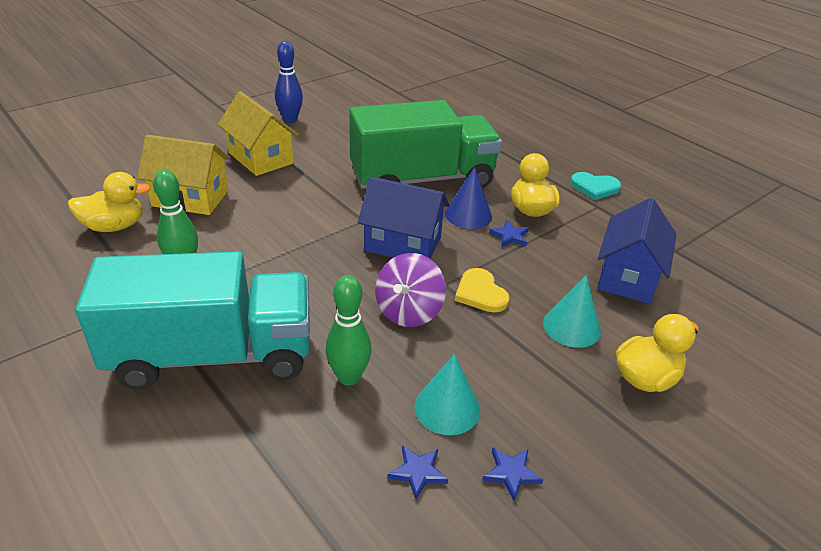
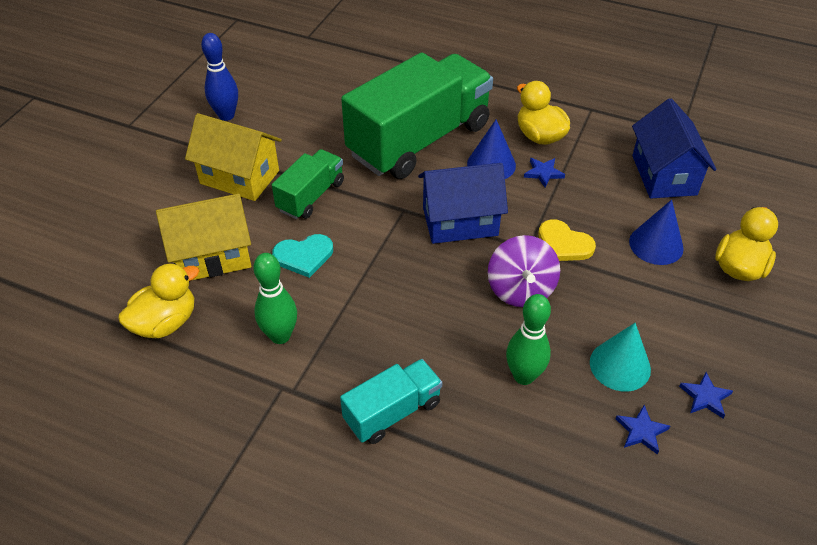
camera: 25 degrees left, 10 degrees up
(212, 355) = (392, 412): turquoise truck -> turquoise truck, size x0.48
(300, 187) = (311, 196): none -> green truck
(571, 327) = (656, 244): turquoise cone -> blue cone
(594, 187) = (574, 88): turquoise heart -> turquoise heart (304, 256)

